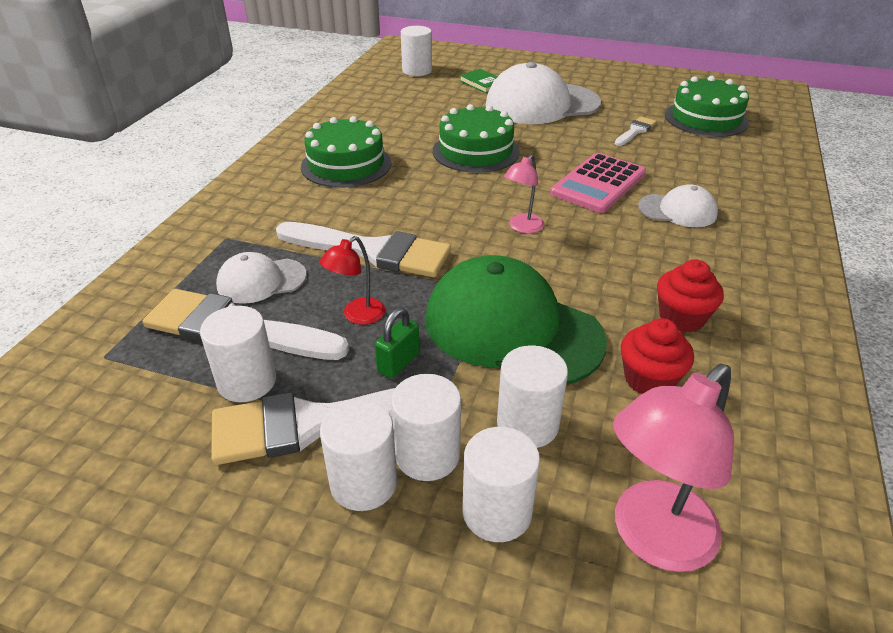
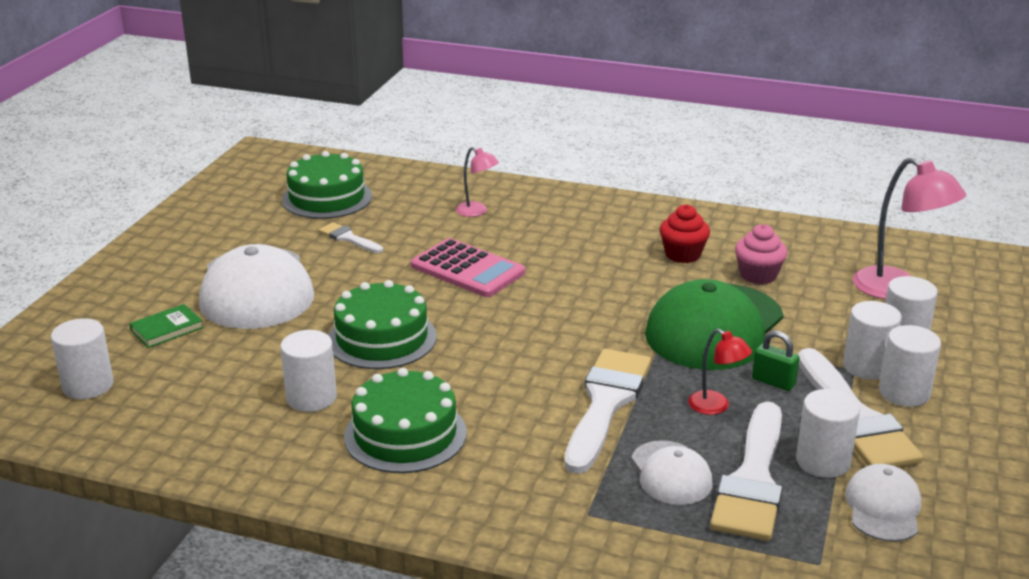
camera: 90 degrees left, 10 degrees down
(522, 227) = (554, 315): pink lamp -> pink lamp (477, 212)
(527, 425) = (821, 325): white cylinder -> white cylinder (311, 398)
(649, 379) = (758, 275): red cupcake -> pink cupcake
(677, 210) = (521, 236): white cap -> white cap (883, 507)

